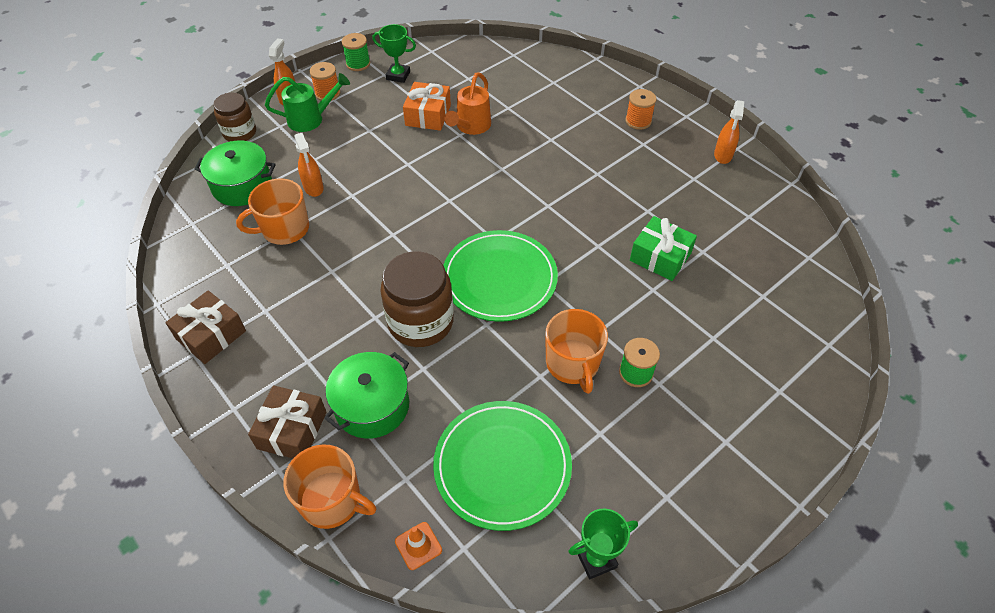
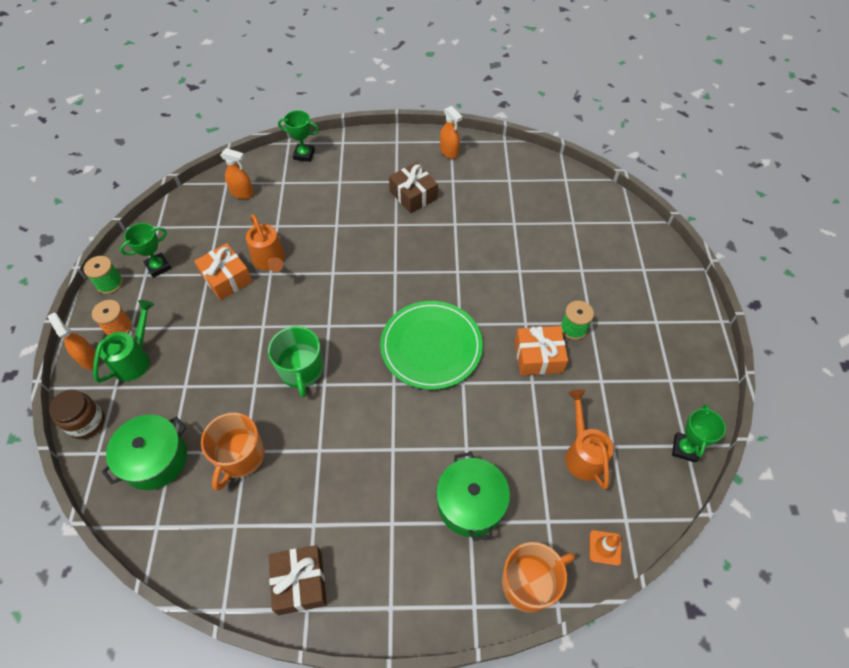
camera: 50 degrees left, 5 degrees up
(292, 430) = (447, 574): brown gift -> brown gift (413, 195)
(313, 188) = (217, 407): orange spray bottle -> orange spray bottle (242, 193)
(391, 212) = (301, 370): none -> green mug
(420, 322) = (424, 422): brown jar -> none
(502, 466) = (583, 454): green plate -> orange watering can
(573, 364) = (538, 356): orange mug -> orange gift
(596, 74) = (304, 154): none -> green trophy
(638, 121) = (373, 168): orange spool -> none
(660, 257) = (498, 247): green gift -> none

